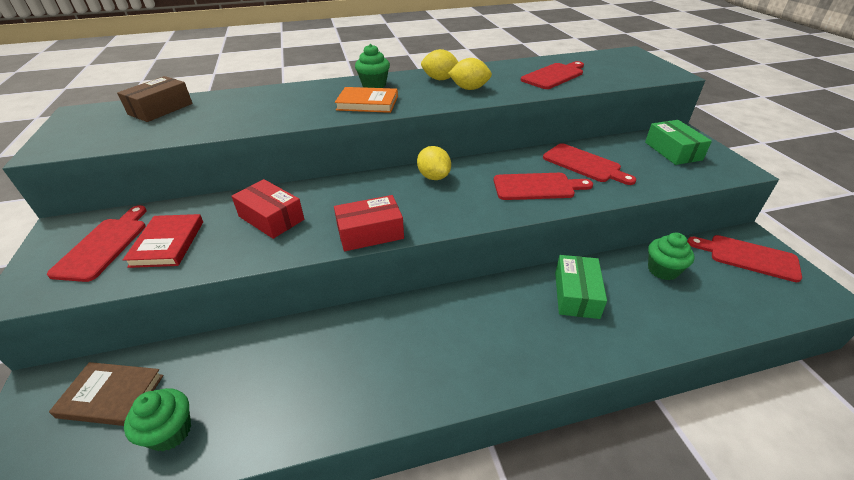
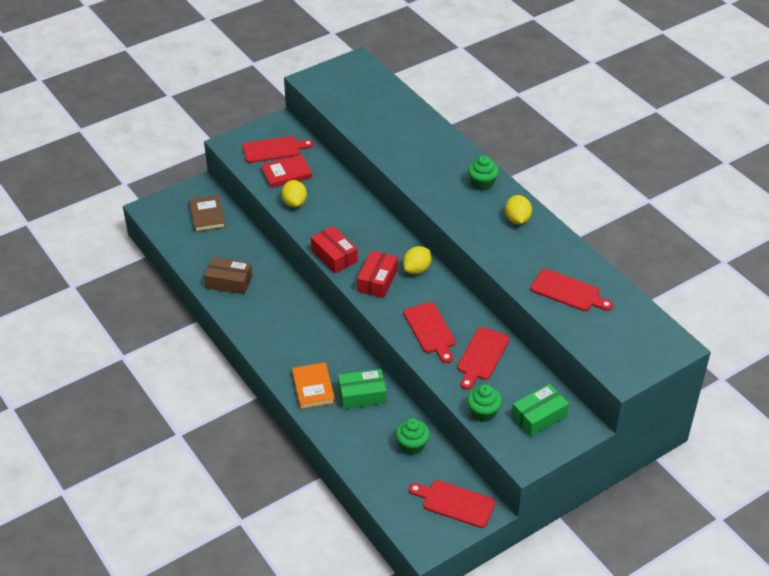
camera: 70 degrees right, 5 degrees up
(160, 109) = (381, 94): brown box -> brown box (229, 282)
(170, 432) = (197, 247): green cupcake -> green cupcake (483, 413)
(271, 218) = (329, 205): red box -> red box (377, 280)
(367, 103) = (444, 191): orange book -> orange book (313, 387)
(469, 89) = (505, 242): yellow lemon -> yellow lemon (294, 203)
(748, 257) = (455, 503): red cutting board -> red cutting board turned 75 degrees counterclockwise

